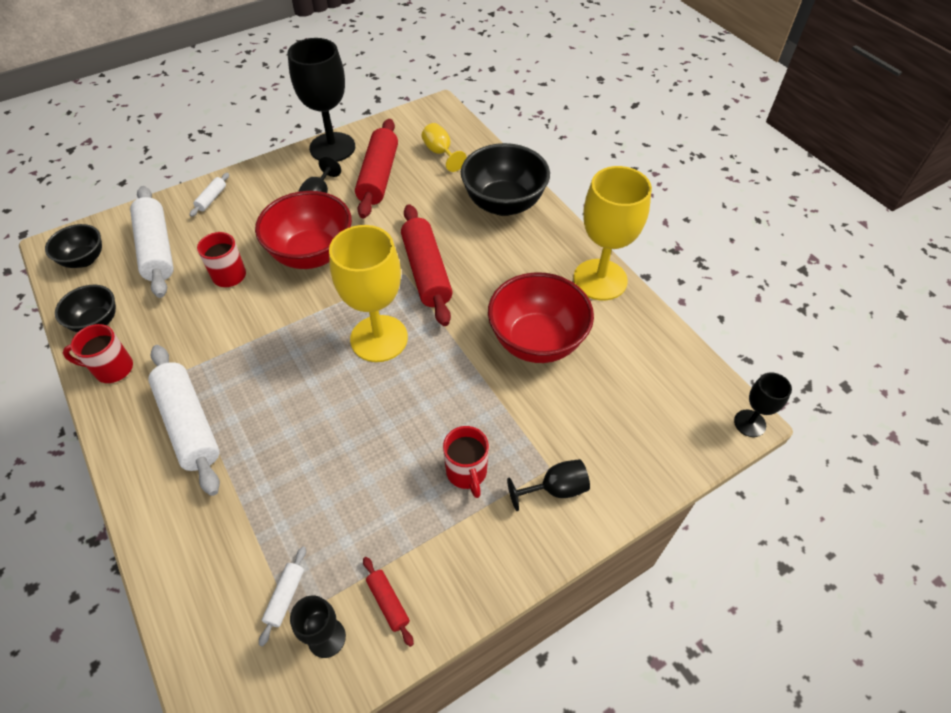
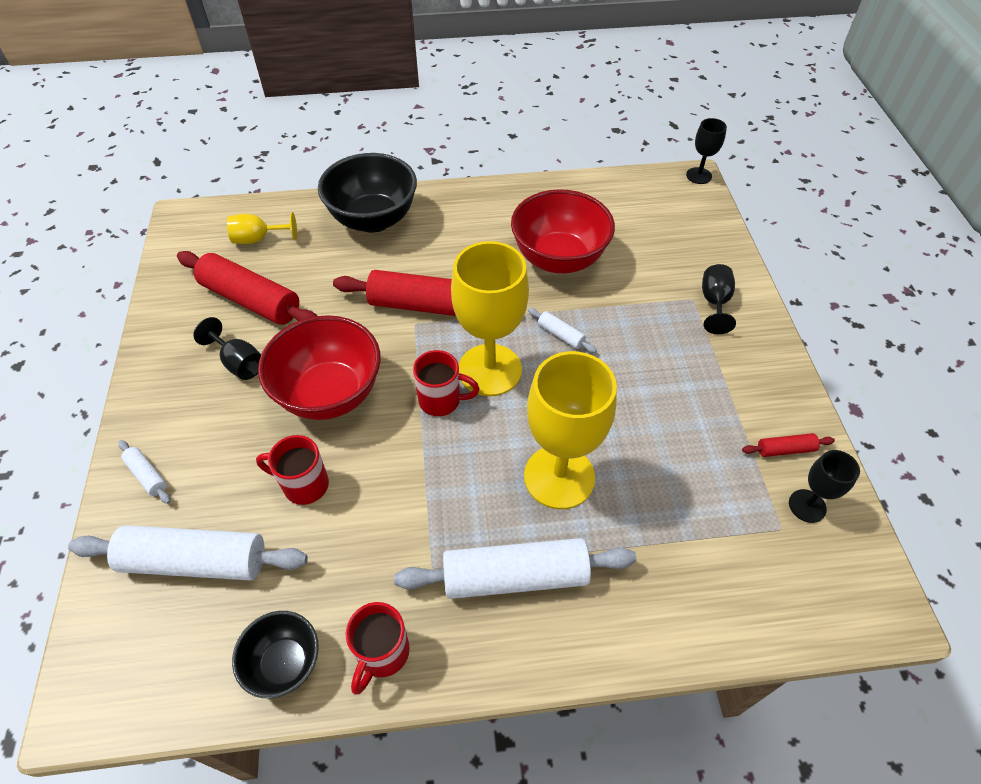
camera: 65 degrees left, 0 degrees up
(84, 259) = (144, 665): black bowl -> none
(285, 597) = (758, 529): white rolling pin -> white rolling pin (560, 335)
(332, 147) = (162, 326): black goblet -> none
(467, 473) = (676, 353): red mug -> red mug (441, 401)
(600, 280) = (513, 195): yellow goblet -> yellow goblet (559, 477)

